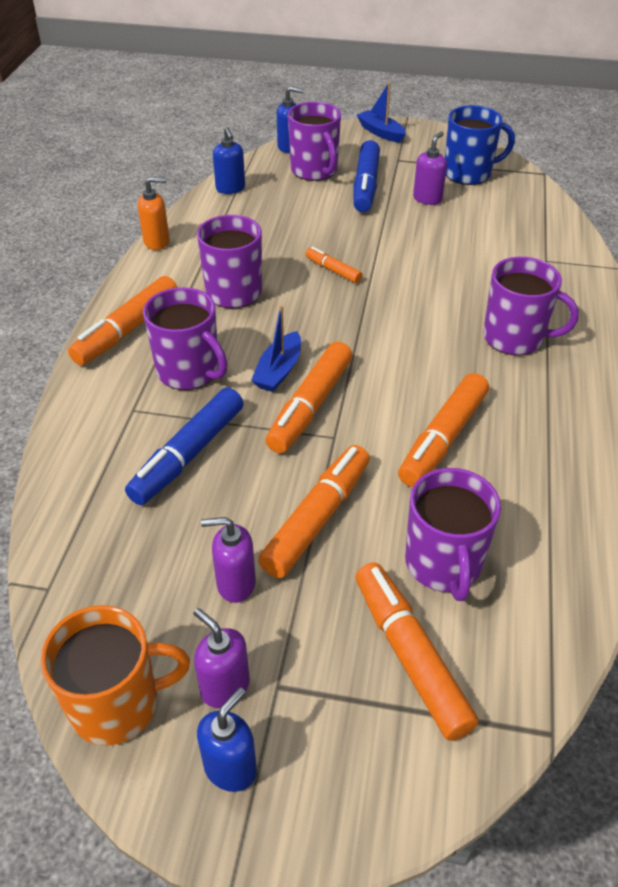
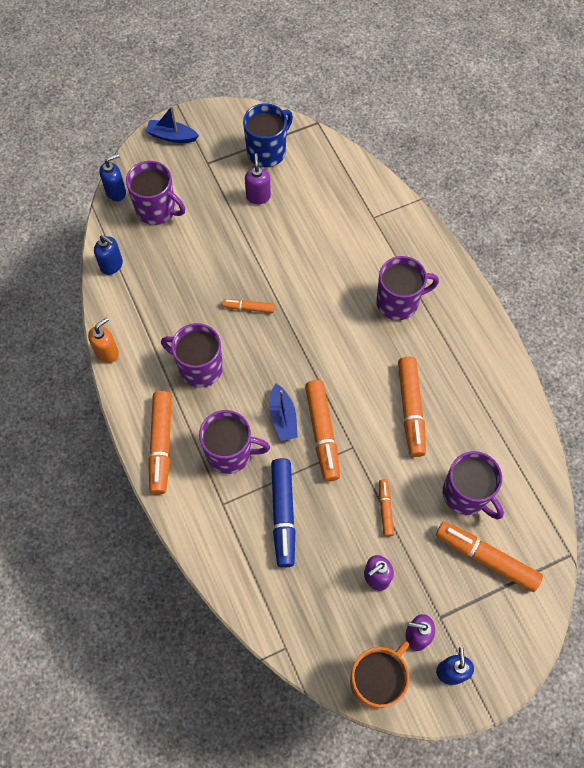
camera: 35 degrees left, 20 degrees up
(316, 518) = (385, 509): orange marker -> orange marker, size x0.53
(366, 185) = (206, 206): blue marker -> none

